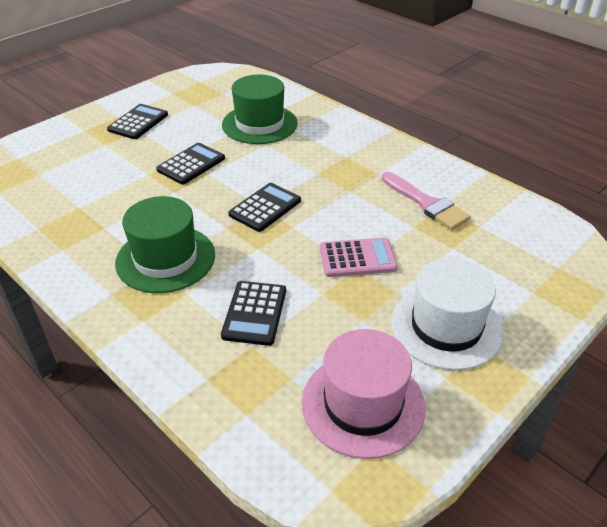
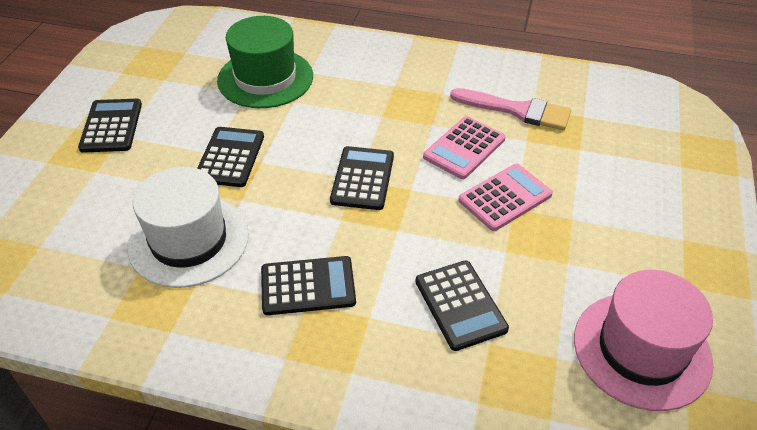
camera: 30 degrees left, 5 degrees up
(165, 259) = (308, 286): green hat -> black calculator
(358, 214) = (464, 148): none -> pink calculator
(446, 327) = (643, 234): white hat -> white hat (188, 240)

